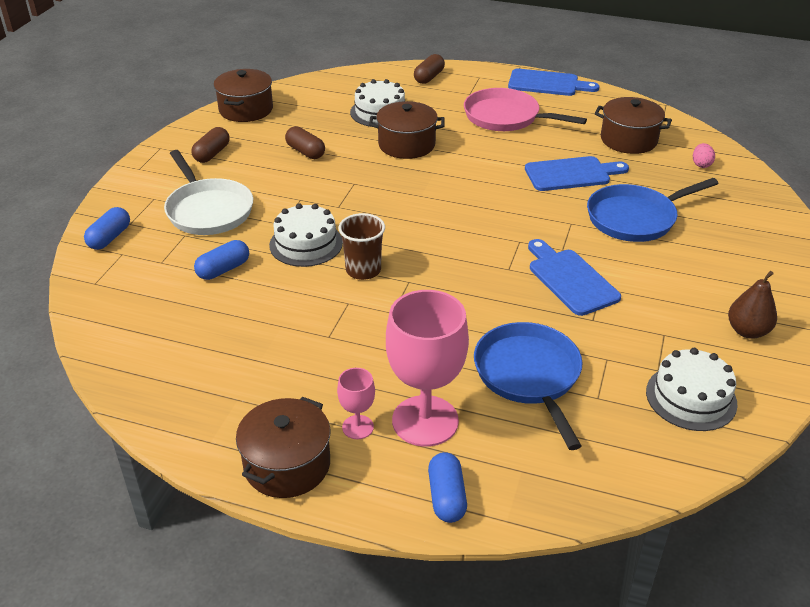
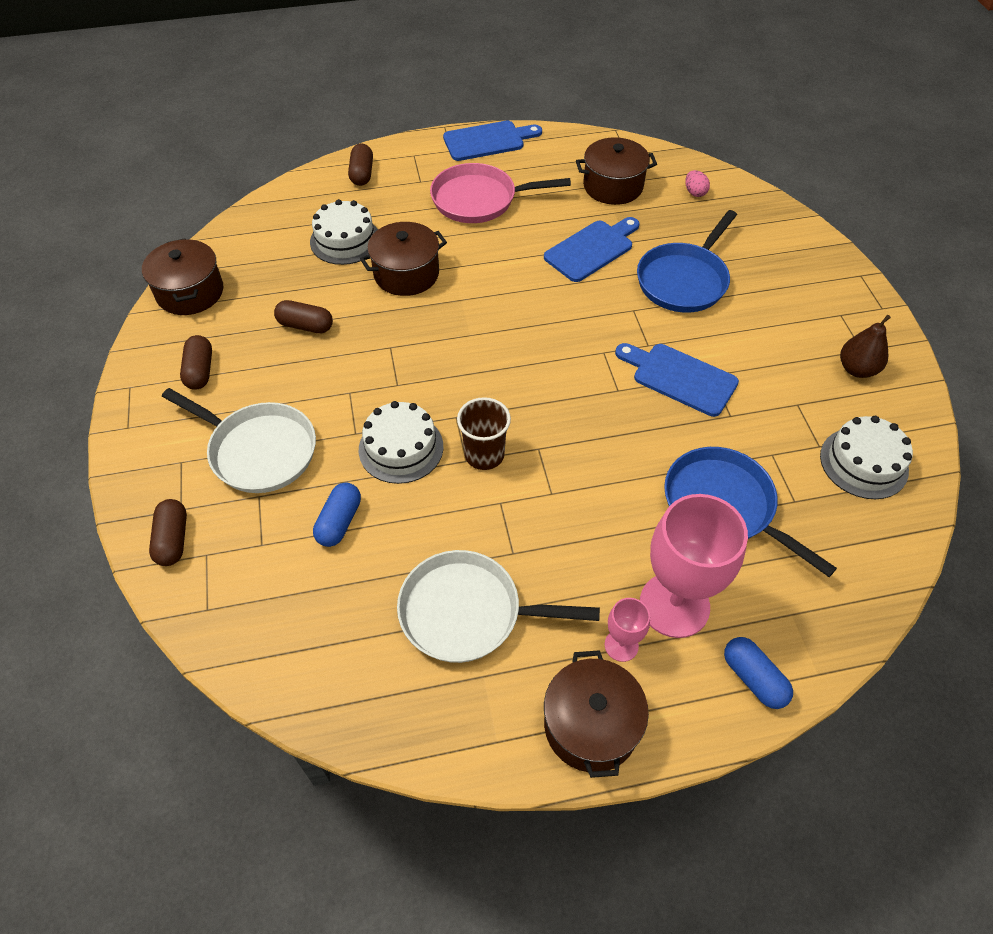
camera: 30 degrees left, 15 degrees up
(110, 238) = (173, 539): blue capsule -> brown capsule
(262, 357) = (468, 612): none -> white pan

